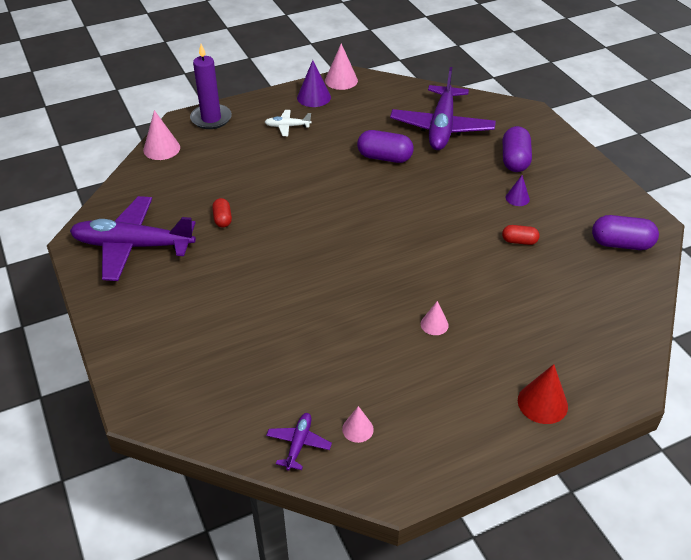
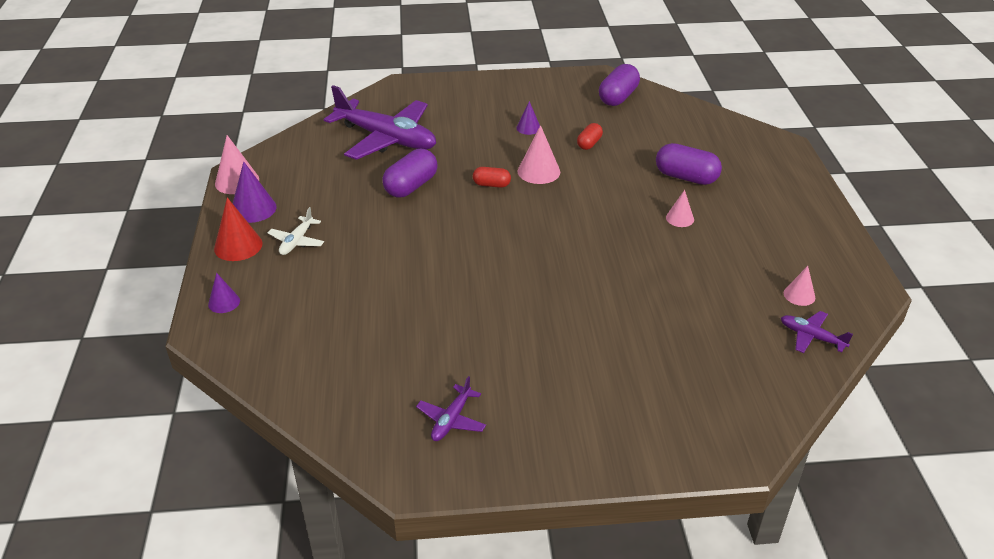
camera: 70 degrees left, 5 degrees down
(133, 246) = (451, 420): purple plane -> purple plane, size x0.43
(161, 148) = (255, 361): pink cone -> pink cone (538, 171)
(211, 119) = (224, 302): purple candle -> purple cone
(222, 219) = (444, 329): red capsule -> red capsule (491, 185)
(515, 160) = (471, 113): purple capsule -> purple capsule (686, 177)
(542, 403) = (789, 188): red cone -> red cone (238, 246)

